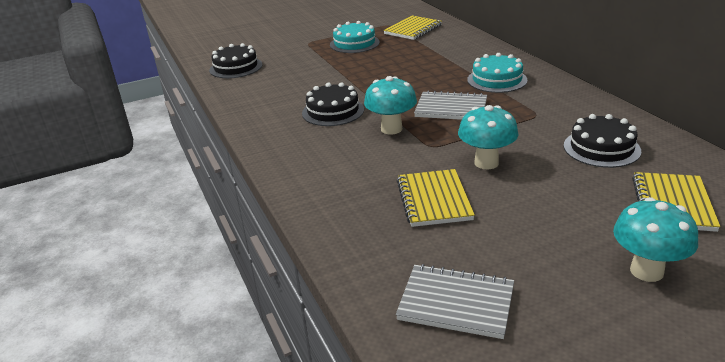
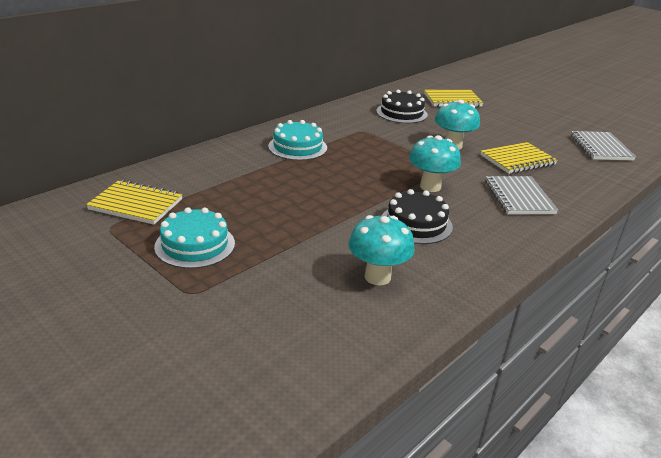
camera: 115 degrees left, 0 degrees up
(236, 67) = (319, 350): black cake -> none
(451, 108) = (371, 163): grey notebook -> grey notebook (518, 197)
(646, 271) = (519, 108): turquoise mushroom -> turquoise mushroom (377, 277)

